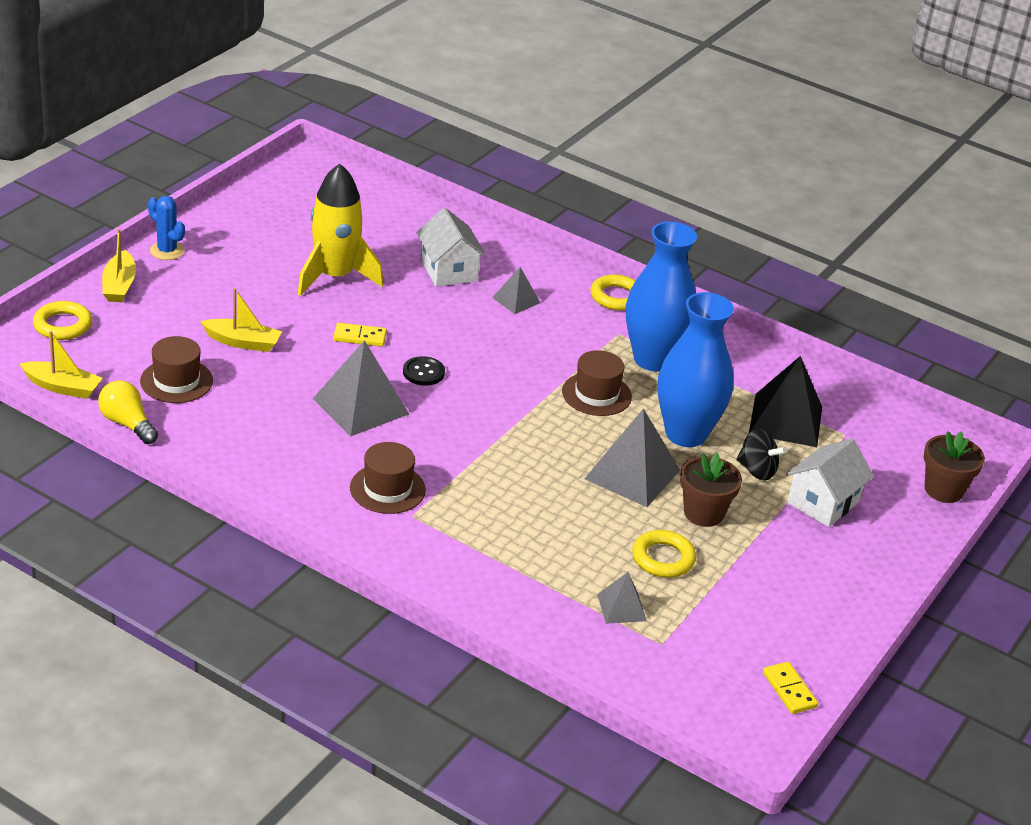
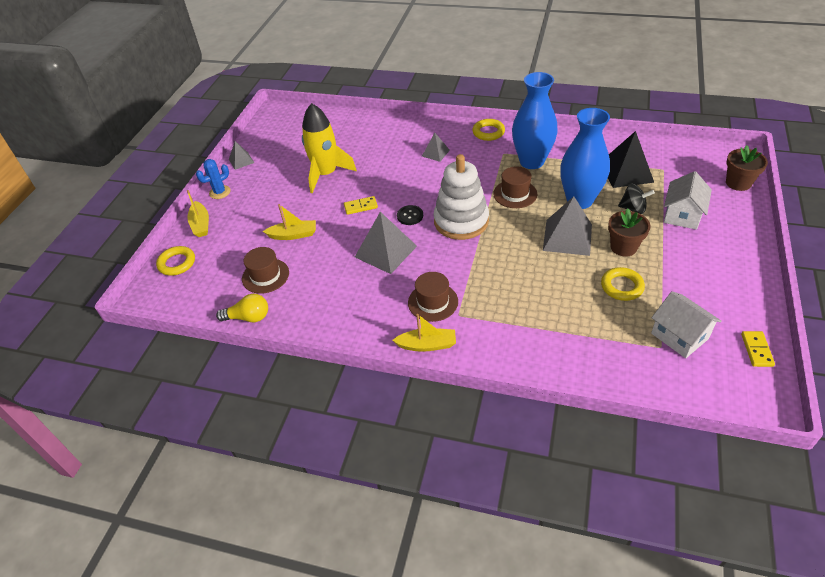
camera: 10 degrees left, 10 degrees up
(63, 387) = (195, 306): yellow boat -> yellow boat (427, 345)
(127, 424) = (248, 317): yellow light bulb -> yellow light bulb turned 150 degrees clockwise
(167, 251) = (220, 192): blue cactus -> blue cactus turned 60 degrees counterclockwise
(449, 270) = (388, 148): white house -> white house (679, 336)
(493, 404) = (461, 221): none -> white stacking toy
(621, 607) = (621, 331): grey pyramid -> grey pyramid (241, 161)
(789, 690) = (757, 350): yellow domino -> yellow domino turned 45 degrees clockwise

